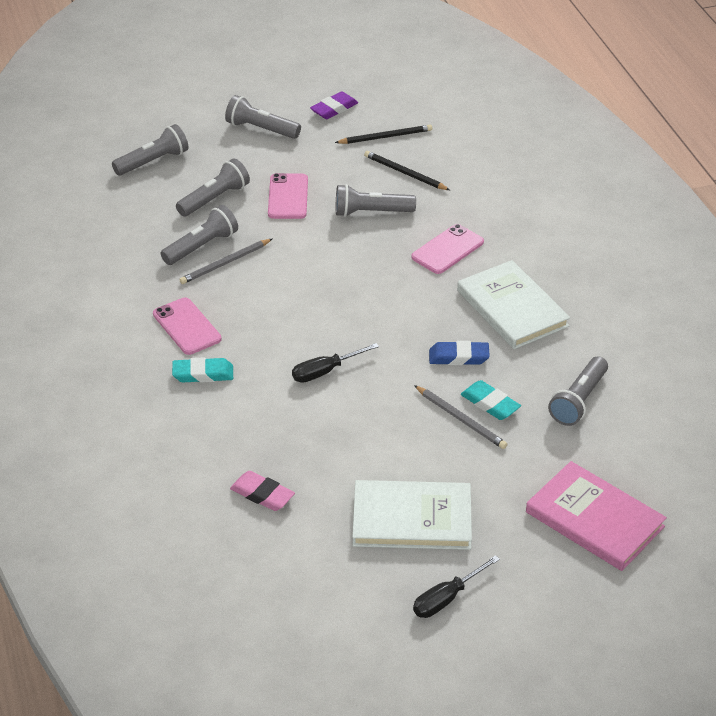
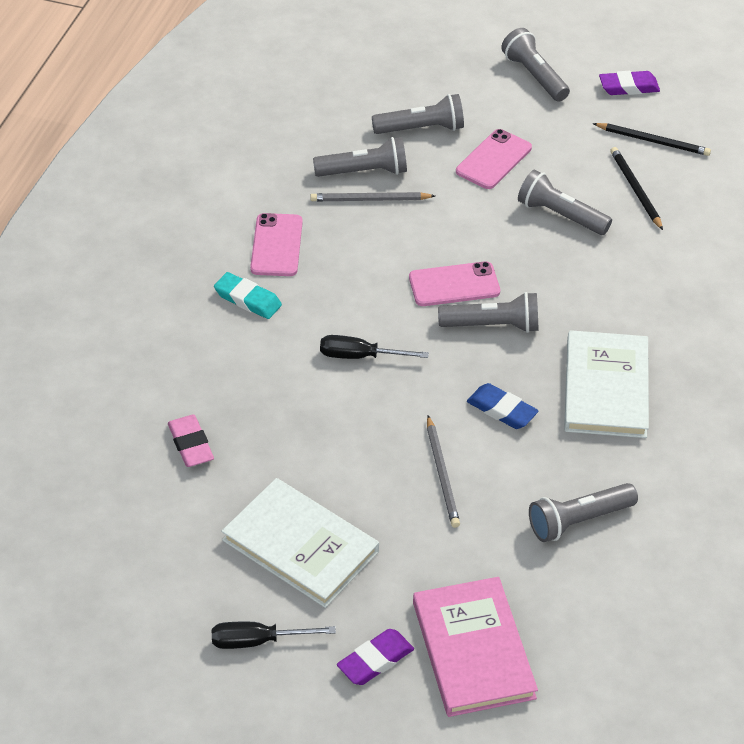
camera: 35 degrees right, 5 degrees up
(153, 161) = (400, 63): grey flashlight -> grey flashlight (493, 325)
(447, 249) = (600, 292): pink phone -> pink phone (454, 284)
(490, 404) = (485, 474): turquoise eraser -> none
(538, 564) = (375, 660): none -> purple eraser

